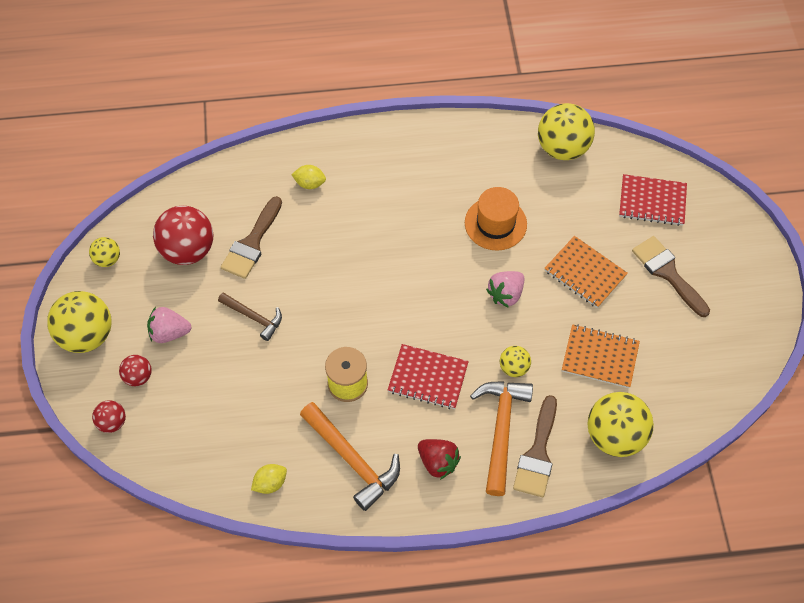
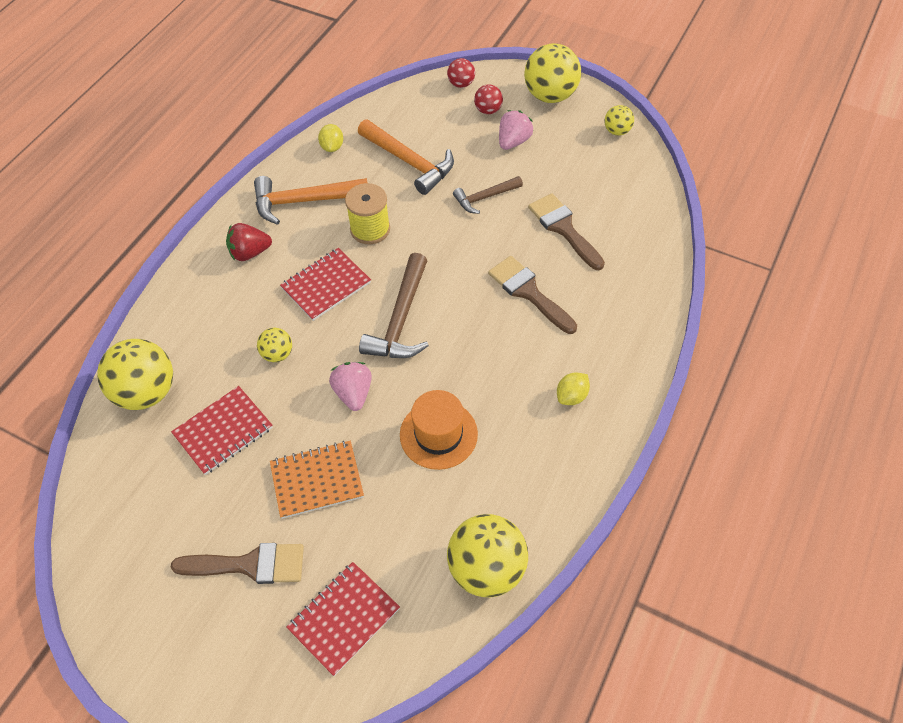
camera: 125 degrees right, 5 degrees down
(188, 250) = (589, 183): red ball -> none
(310, 183) = (603, 301): yellow lemon -> yellow lemon (571, 396)
(421, 303) = (401, 320): none -> brown hammer
(501, 430) = (233, 310): orange hammer -> orange hammer (409, 162)
(537, 453) = (190, 324): brown brush -> brown brush (529, 292)
(600, 357) = (223, 431): orange notebook -> red notebook

